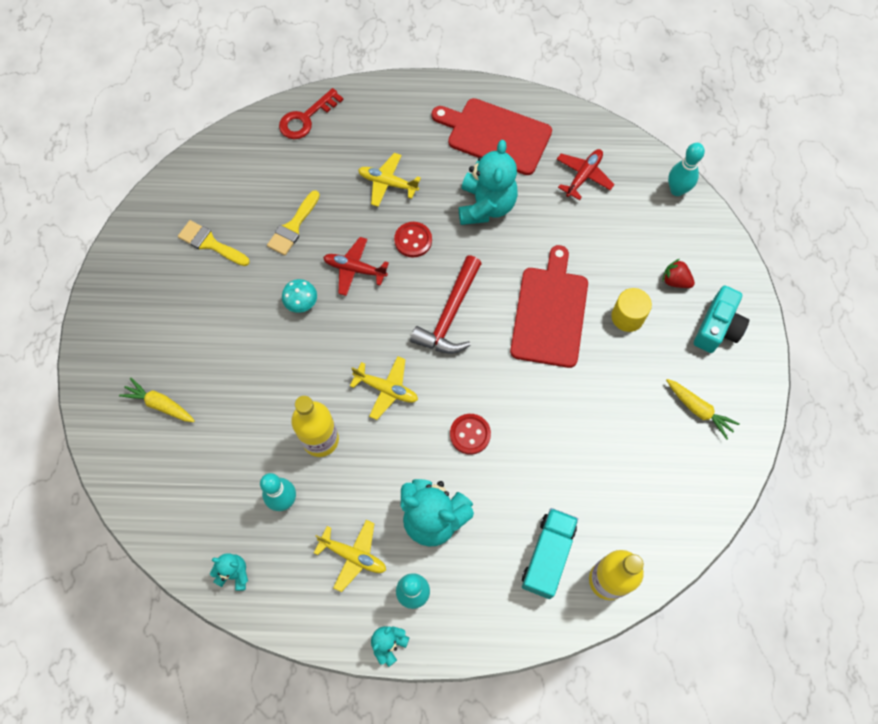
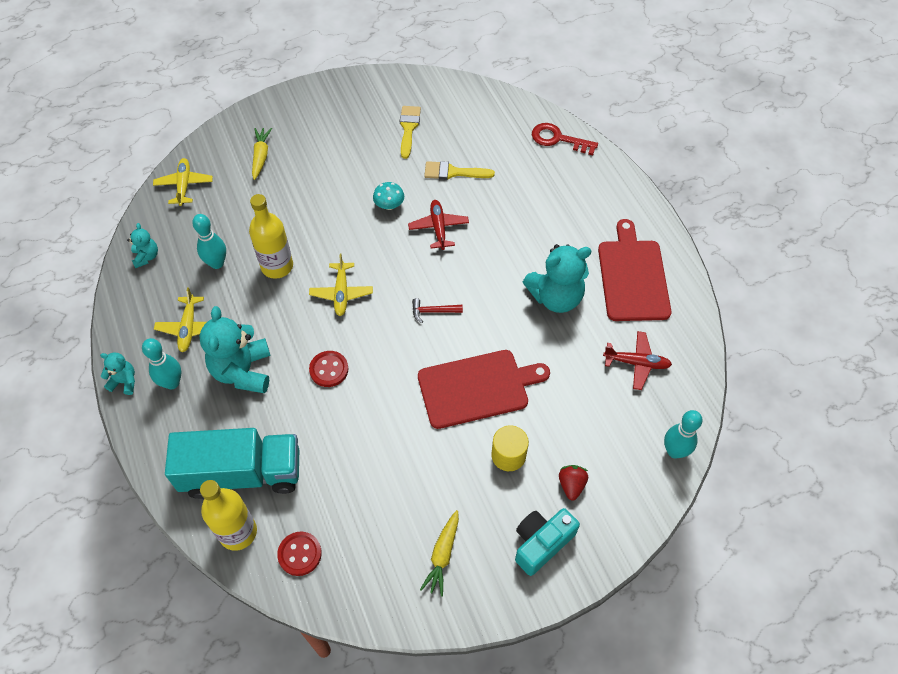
camera: 65 degrees right, 10 degrees down
(388, 183) = (533, 218): yellow plane -> yellow plane (184, 185)
(413, 240) = (489, 257): red button -> red button (299, 554)
(450, 315) = (433, 311): red hammer -> red hammer, size x0.49
(547, 556) = (242, 473): turquoise truck -> turquoise truck, size x1.51
(717, 327) = (541, 543): turquoise camera -> turquoise camera turned 135 degrees clockwise

